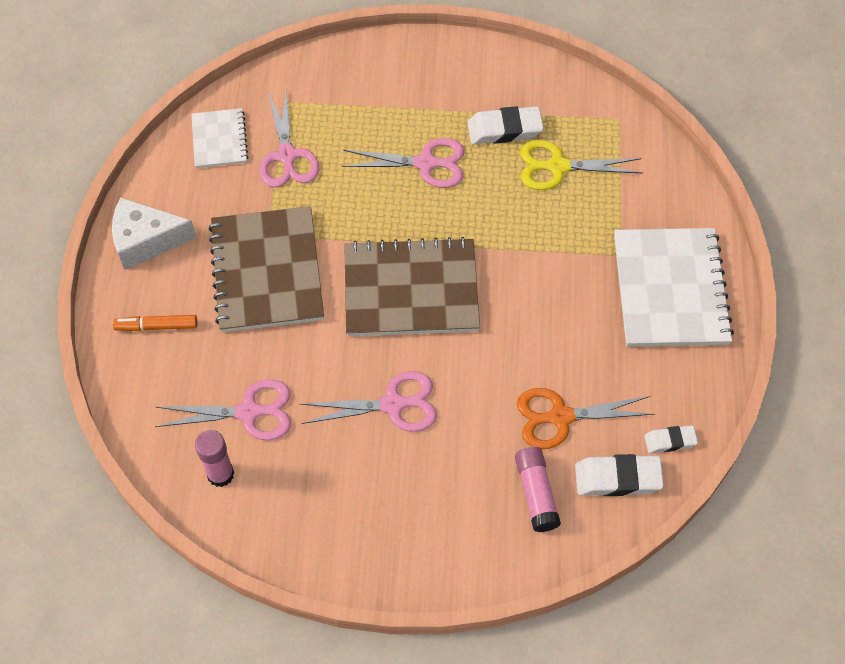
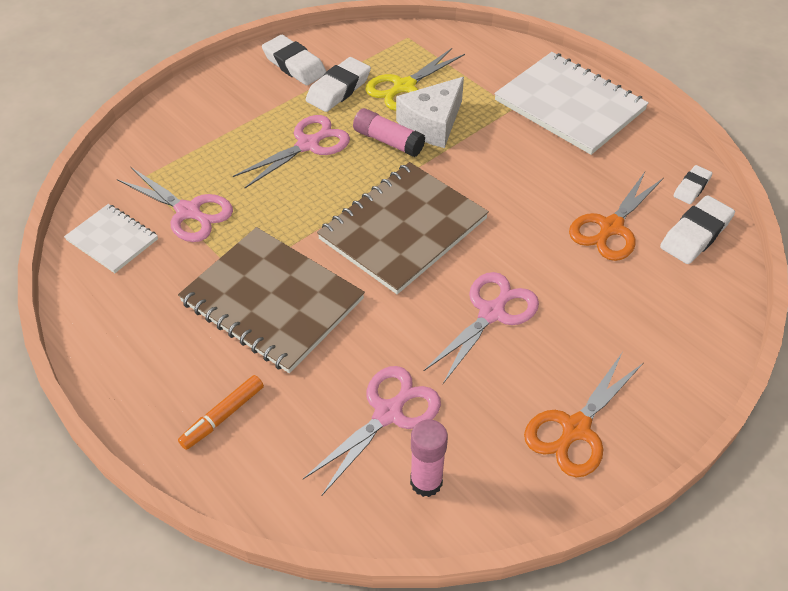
camera: 45 degrees left, 10 degrees down
(146, 241) = (131, 359): white cheese -> white cheese (432, 124)
(346, 528) = (575, 429): none -> orange scissors
(497, 80) = (294, 65): none -> white eraser
(536, 493) = (663, 286): pink glue stick -> pink glue stick (388, 141)

